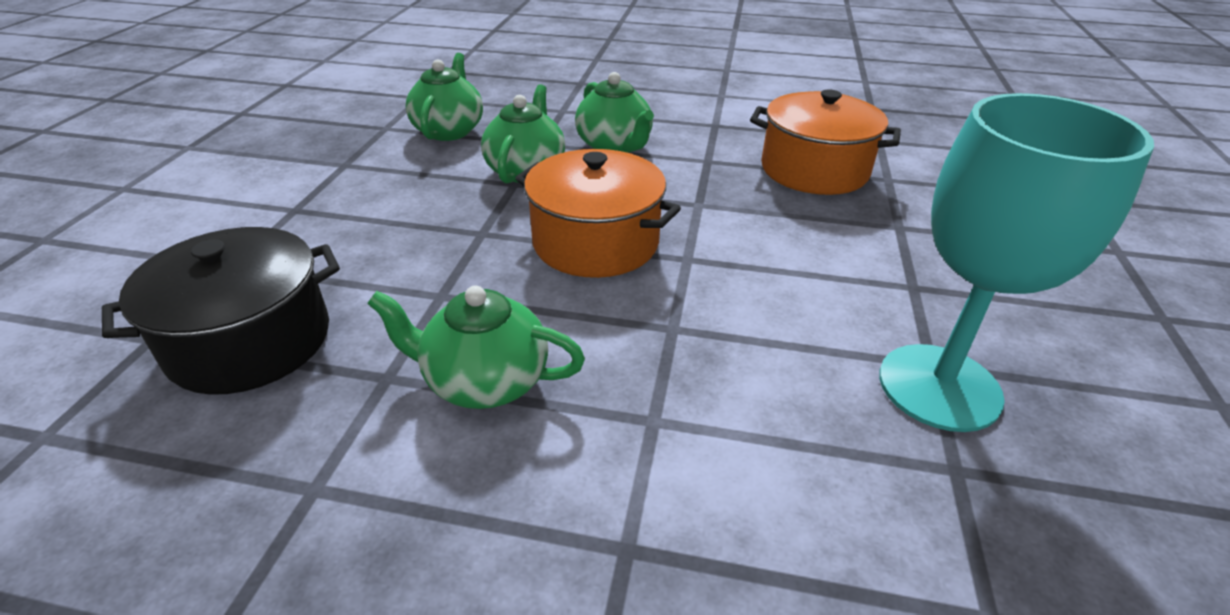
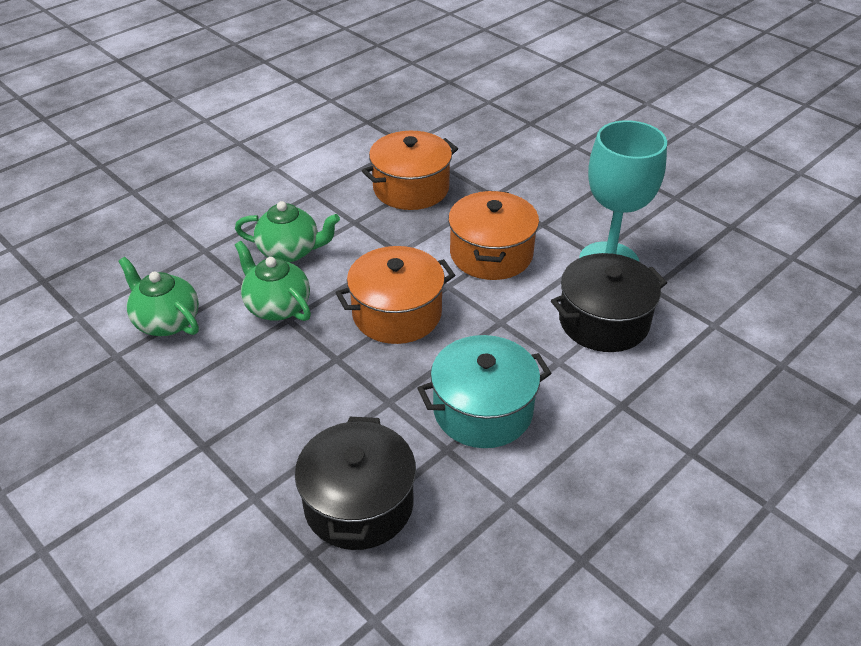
camera: 55 degrees left, 5 degrees up
(485, 381) = (483, 410): green teapot -> turquoise pot
(790, 268) = (491, 254): none -> orange pot
(799, 437) = (603, 321): none -> black pot

